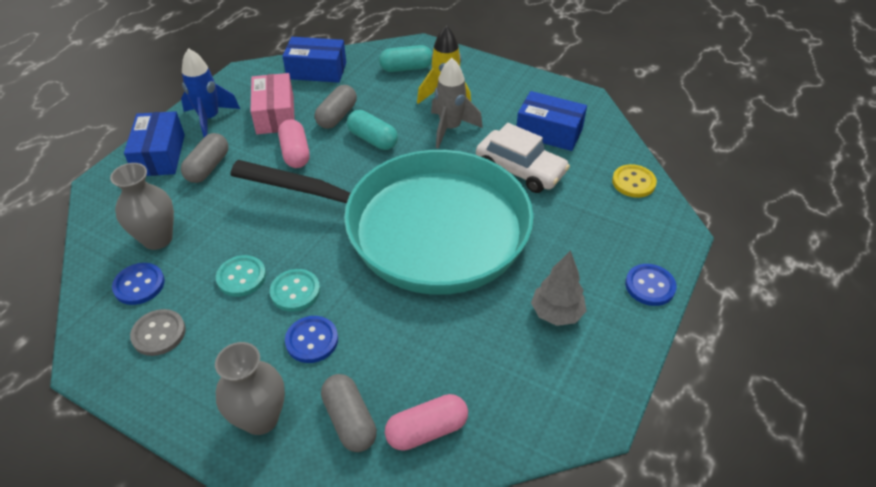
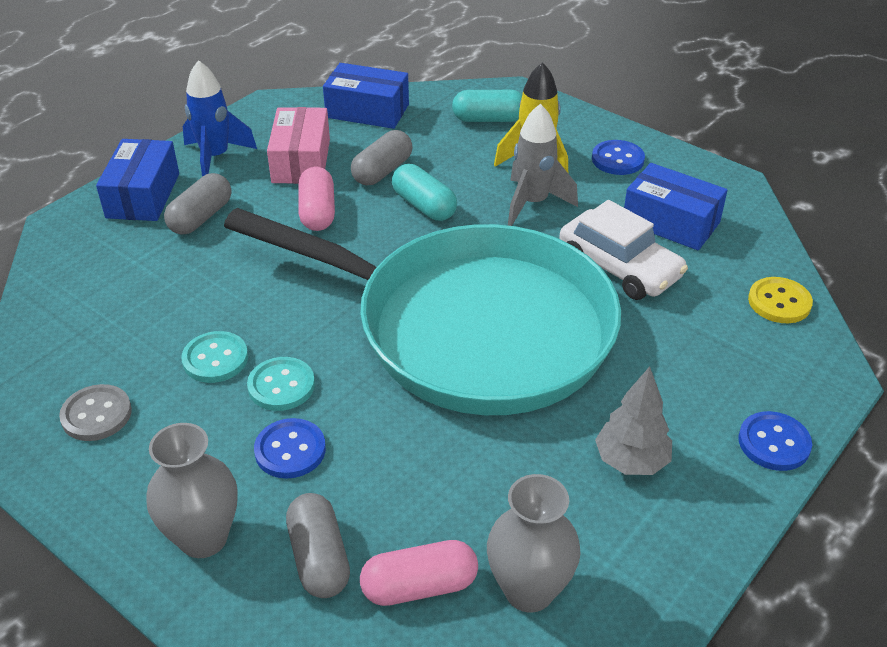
camera: 10 degrees right, 5 degrees down
(139, 285) = (84, 352): blue button -> blue button (617, 159)
(157, 239) = (119, 298): grey vase -> grey vase (529, 590)

